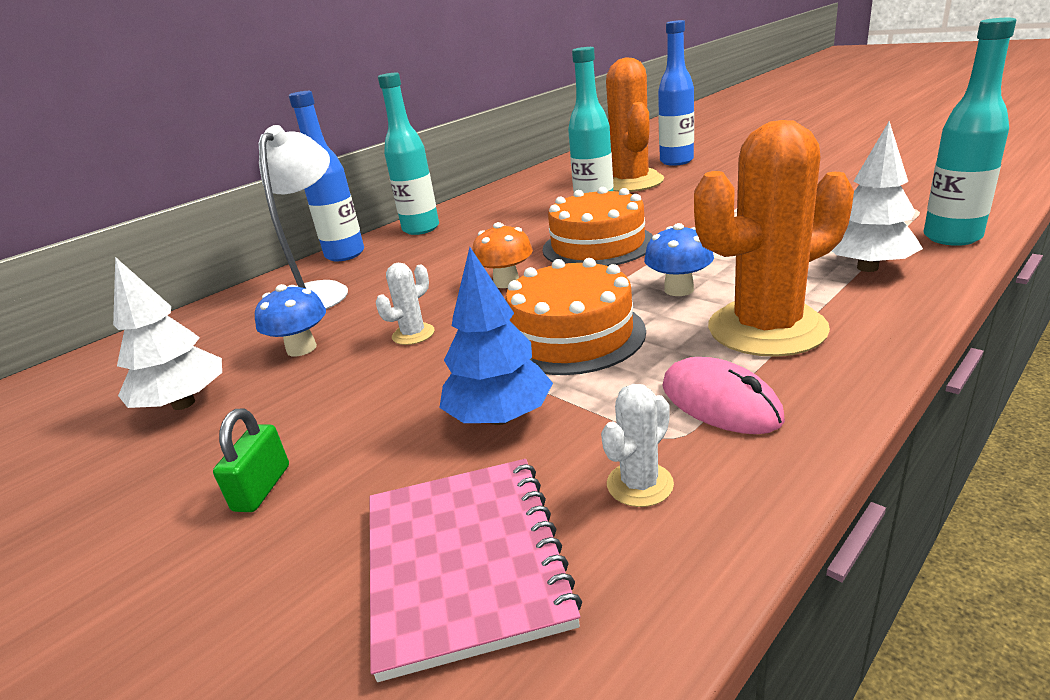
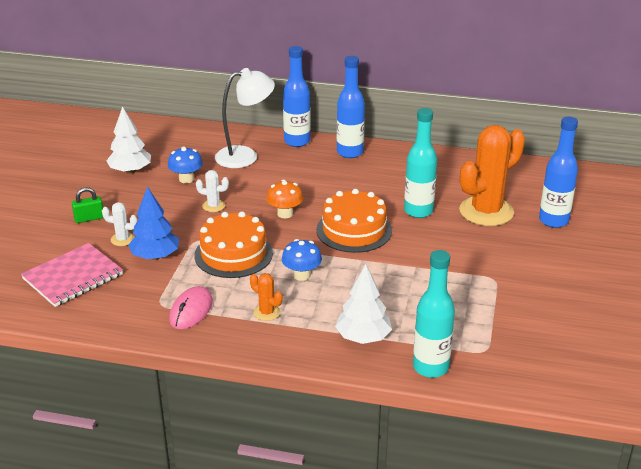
camera: 55 degrees right, 5 degrees up
(421, 229) = (350, 152): turquoise bottle -> blue bottle
(640, 484) = (127, 302): white cactus -> white cactus (122, 239)
(767, 329) = (267, 312): orange cactus -> orange cactus, size x0.43

